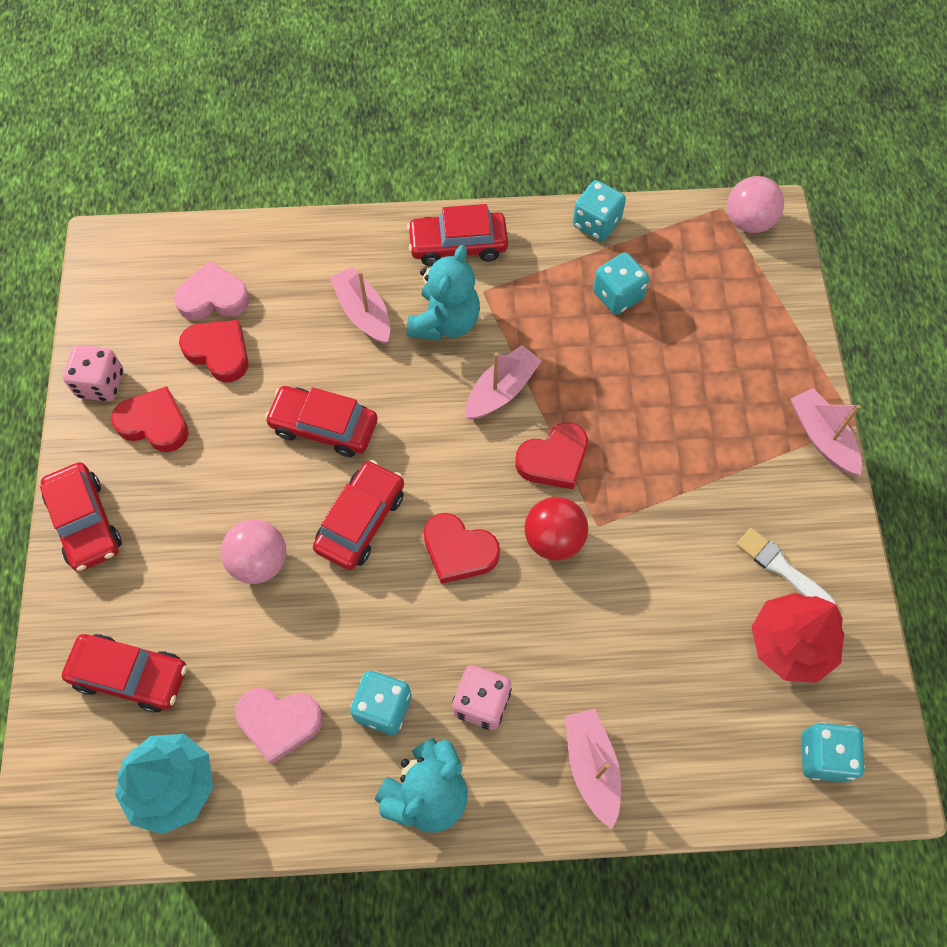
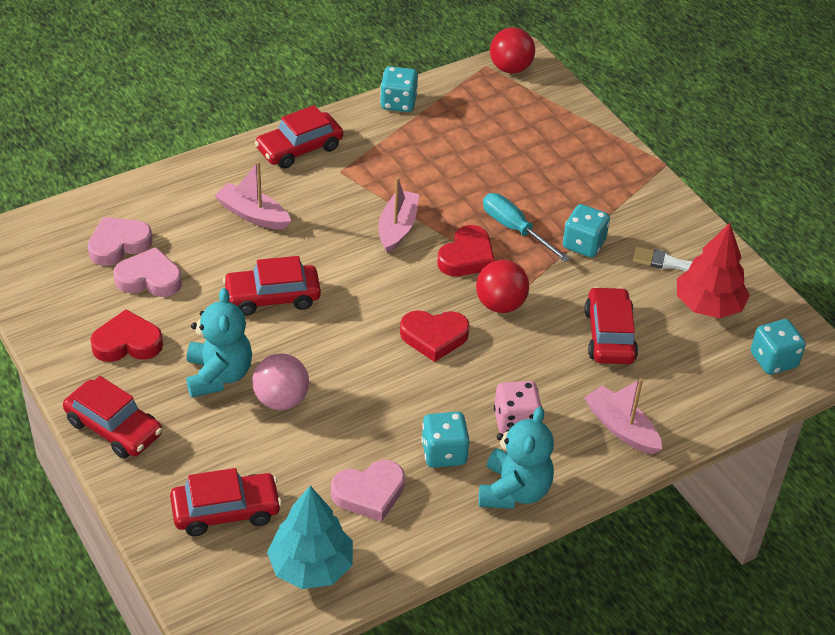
camera: 30 degrees left, 20 degrees down
(101, 384) = (60, 333): pink dice -> none
(219, 352) = (149, 278): red heart -> pink heart
(360, 520) = (344, 345): red car -> red car (609, 335)
(445, 322) = (323, 200): turquoise teddy bear -> turquoise teddy bear (218, 375)
(618, 295) = (445, 142): turquoise dice -> turquoise dice (583, 244)
(627, 444) = (515, 229): none -> turquoise screwdriver
(748, 221) = (510, 68): pink ball -> red ball
(822, 437) = (649, 179): pink boat -> none

